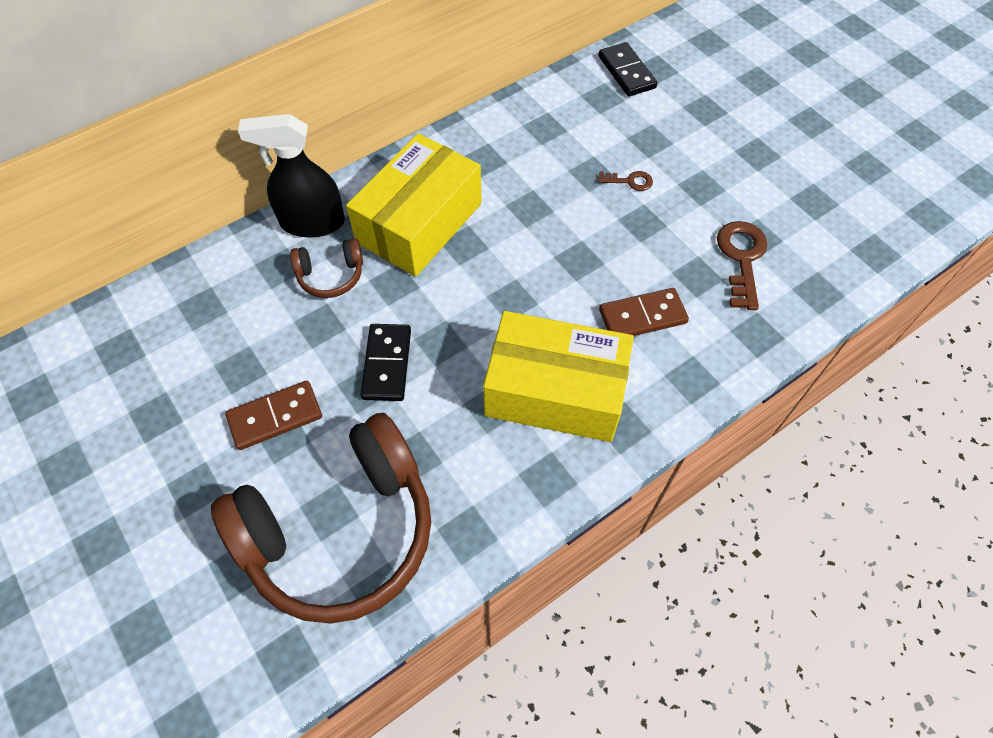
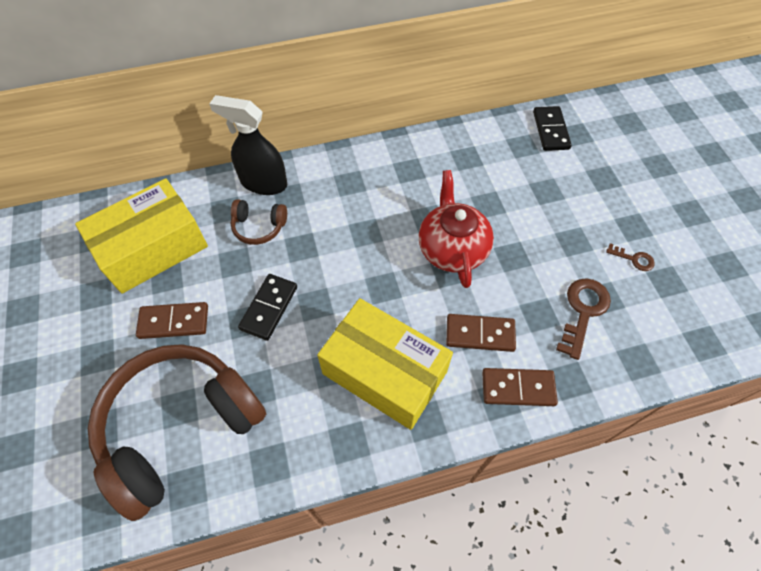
camera: 20 degrees right, 0 degrees up
(341, 531) = (180, 427): brown headphones -> brown headphones turned 150 degrees clockwise
(419, 223) = (339, 205): yellow box -> yellow box (153, 248)
(572, 233) = (452, 248): none -> red teapot
(629, 181) = (516, 219): brown key -> brown key (633, 259)
(707, 360) = (518, 388): none -> brown domino

